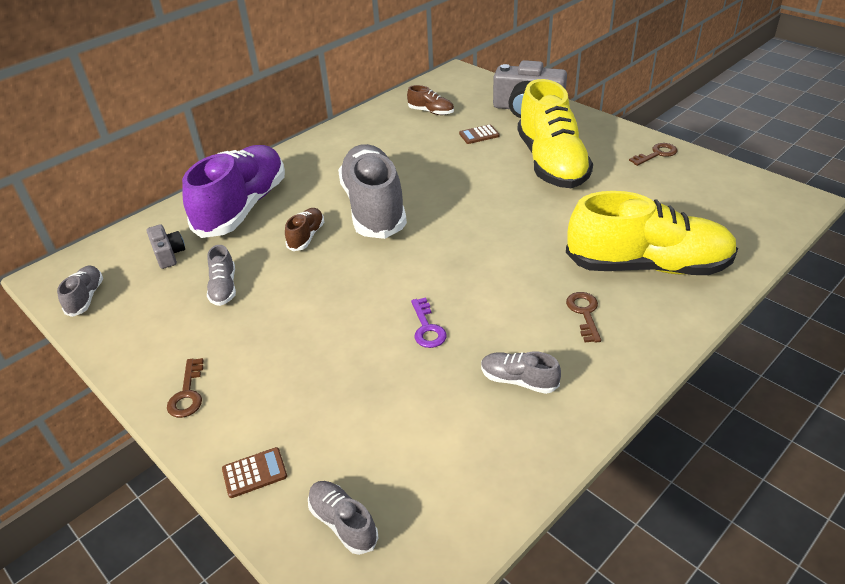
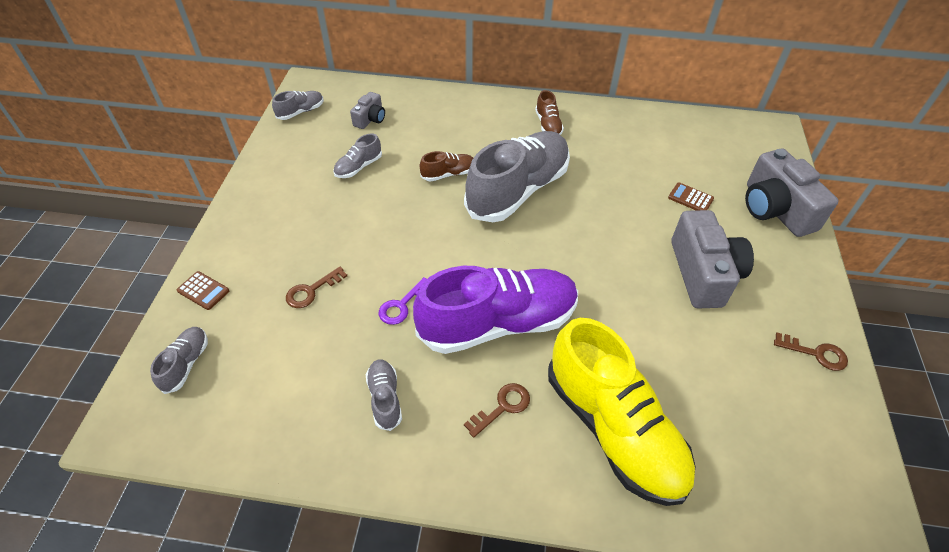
camera: 50 degrees right, 10 degrees up
(187, 394) = (250, 214): brown key -> brown key (311, 291)
(243, 207) = (450, 121): purple shoe -> purple shoe (498, 323)
(431, 112) = (689, 148): brown shoe -> brown shoe (548, 125)
(551, 163) = (703, 273): yellow shoe -> grey camera

